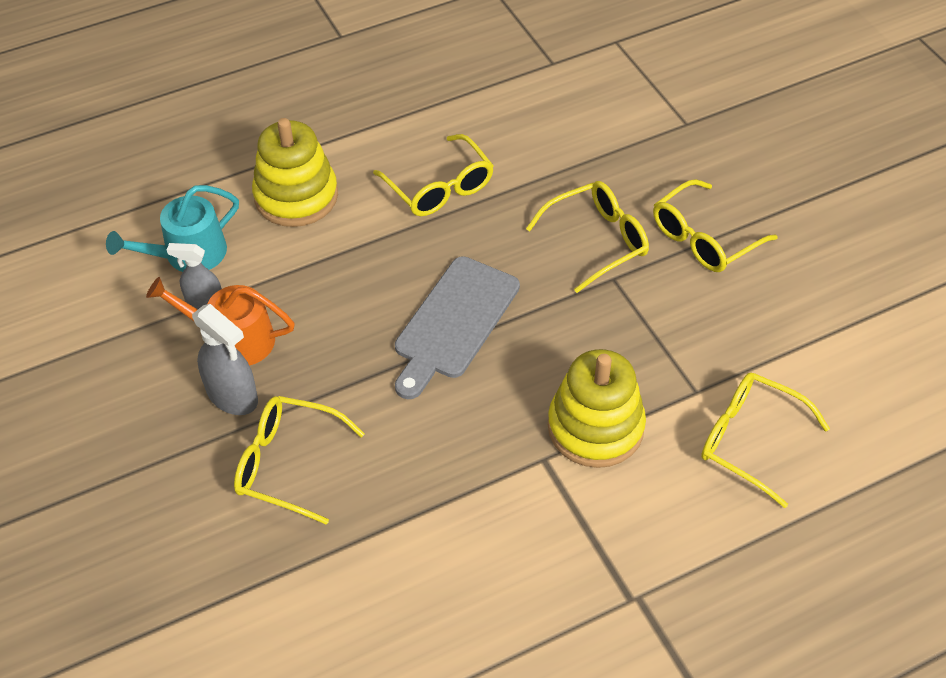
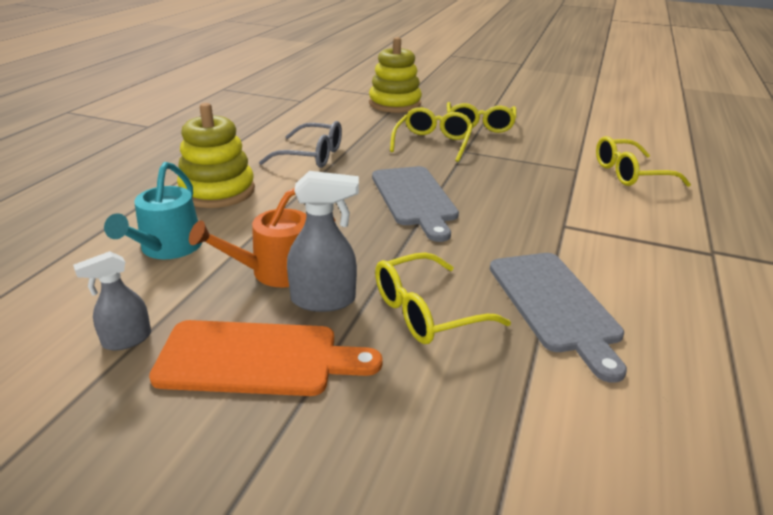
camera: 45 degrees left, 20 degrees down
(135, 419) = (257, 359): none -> orange cutting board
(204, 301) = (219, 264): grey spray bottle -> grey spray bottle (127, 340)
(391, 534) = (555, 305): none -> grey cutting board
(440, 188) = (312, 156): yellow glasses -> grey glasses
(595, 427) = (562, 201): yellow stacking toy -> yellow stacking toy (395, 104)

